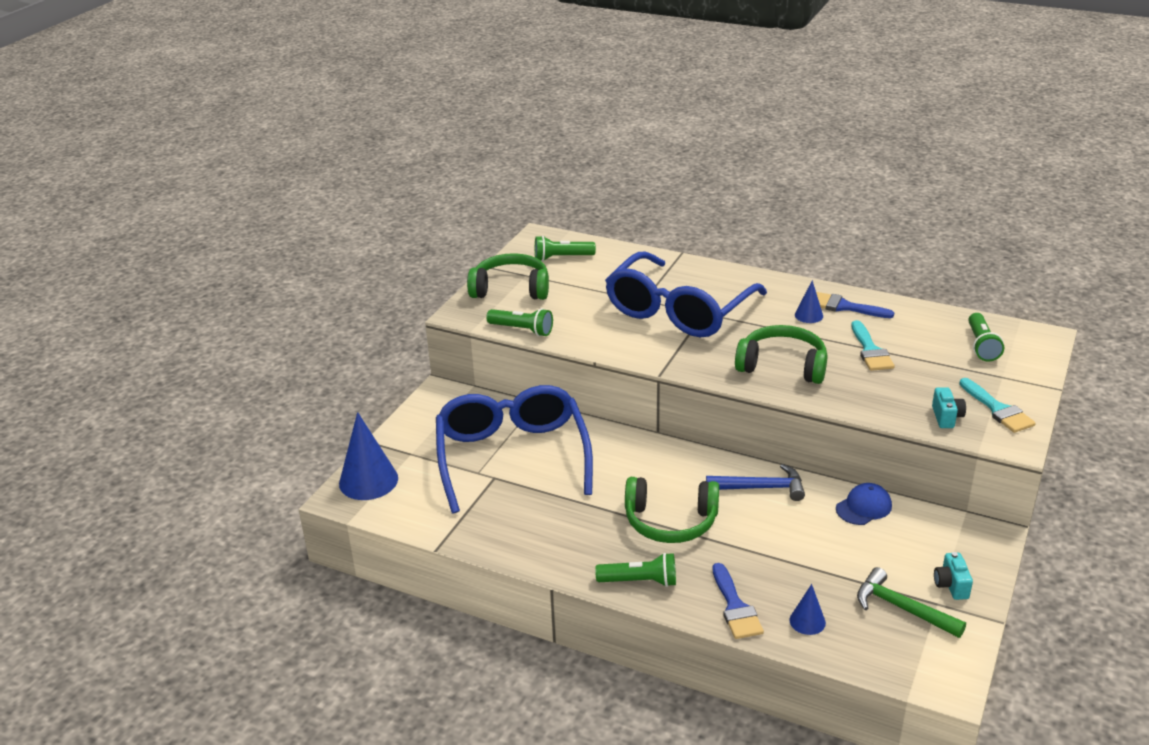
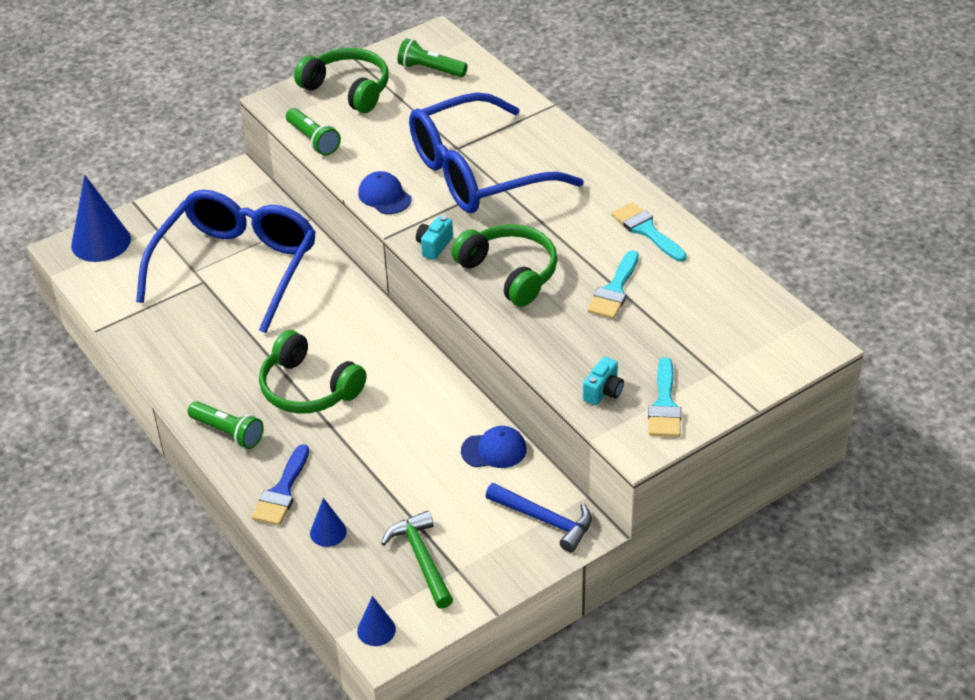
camera: 30 degrees right, 10 degrees up
(625, 348) = (384, 196): none -> blue cap
(761, 488) = (421, 390): blue hammer -> blue hammer (545, 520)
(808, 315) = (598, 226): blue cone -> blue cone (376, 630)
(844, 307) = (646, 230): blue brush -> turquoise brush
(951, 585) = (489, 559): turquoise camera -> turquoise camera (434, 246)
(981, 346) = (735, 330): green flashlight -> none

